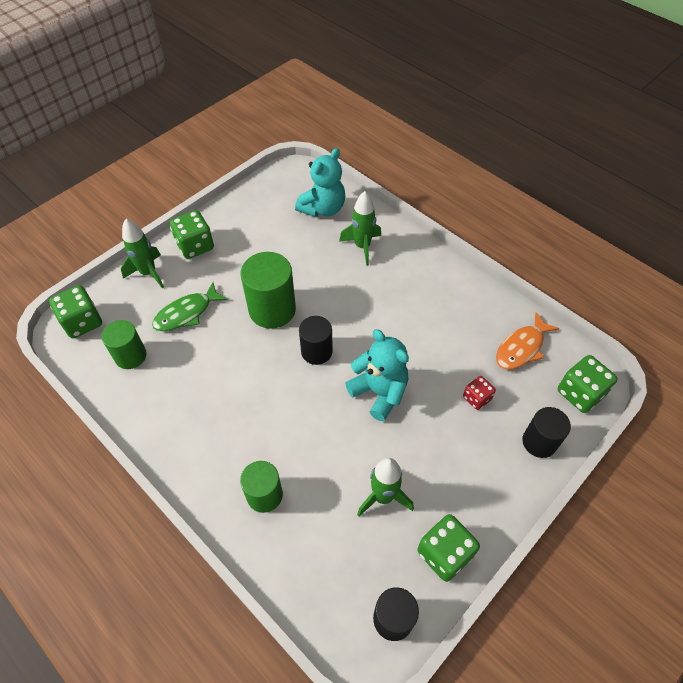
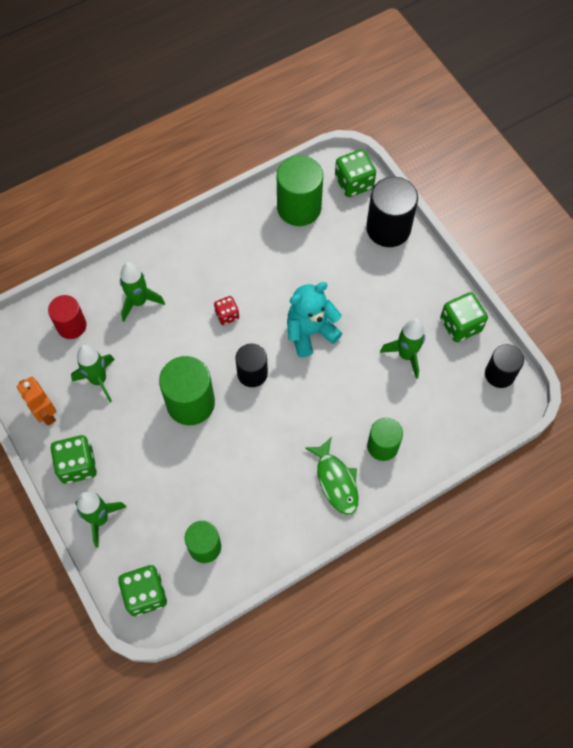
camera: 75 degrees left, 10 degrees up
(186, 313) = (168, 486): green fish -> green fish (336, 481)
(237, 213) = (45, 414): none -> orange robot
(277, 239) = (98, 380): none -> green rocket
(323, 208) = (71, 326): turquoise teddy bear -> red cylinder
(476, 398) = (337, 259): red dice -> red dice (227, 315)
(521, 348) = (299, 207): orange fish -> green cylinder
(539, 442) = (388, 228): black cylinder -> black cylinder, size x1.57

